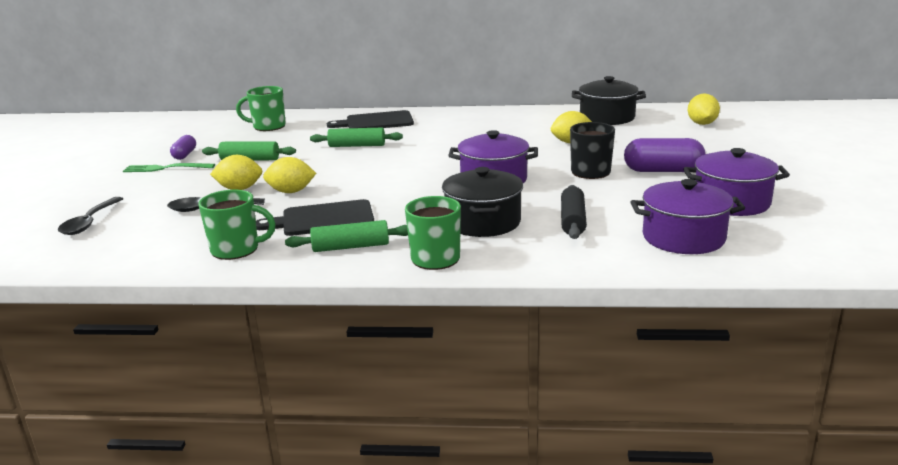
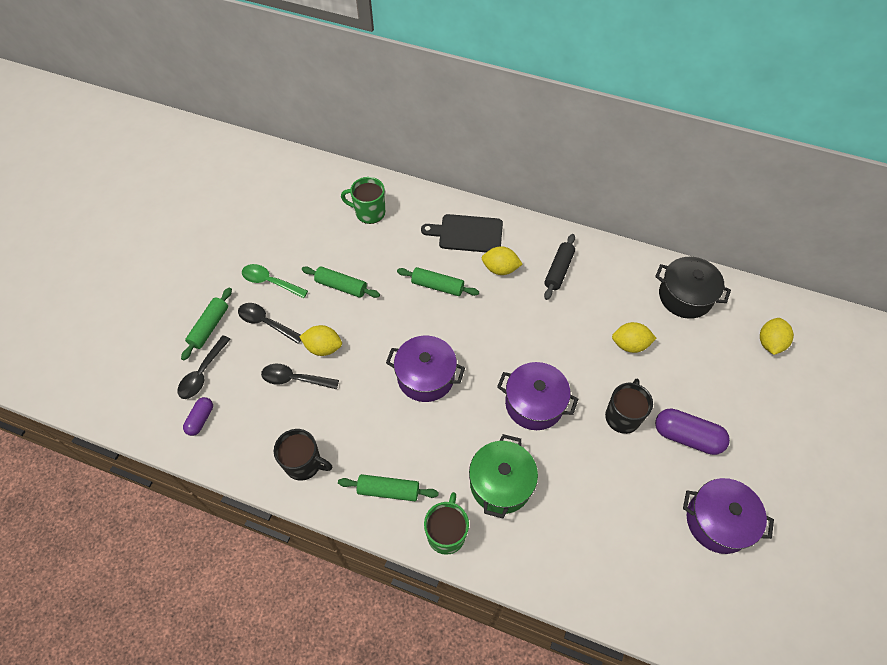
camera: 15 degrees right, 35 degrees up
(95, 198) = (209, 327): none -> green rolling pin
(165, 168) = (270, 282): green fork -> green spoon
(166, 187) = (266, 323): none -> black spoon
(185, 155) = (289, 256): purple capsule -> purple capsule (201, 419)
(236, 249) = (304, 464): green mug -> black mug
(291, 192) = (363, 368): yellow lemon -> yellow lemon (500, 269)
(323, 219) = (378, 432): black cutting board -> none
(483, 222) = (501, 483): black pot -> green pot
(572, 221) = (572, 507): black rolling pin -> black rolling pin (558, 270)
(683, 238) = (649, 571): purple pot -> purple pot (426, 377)

